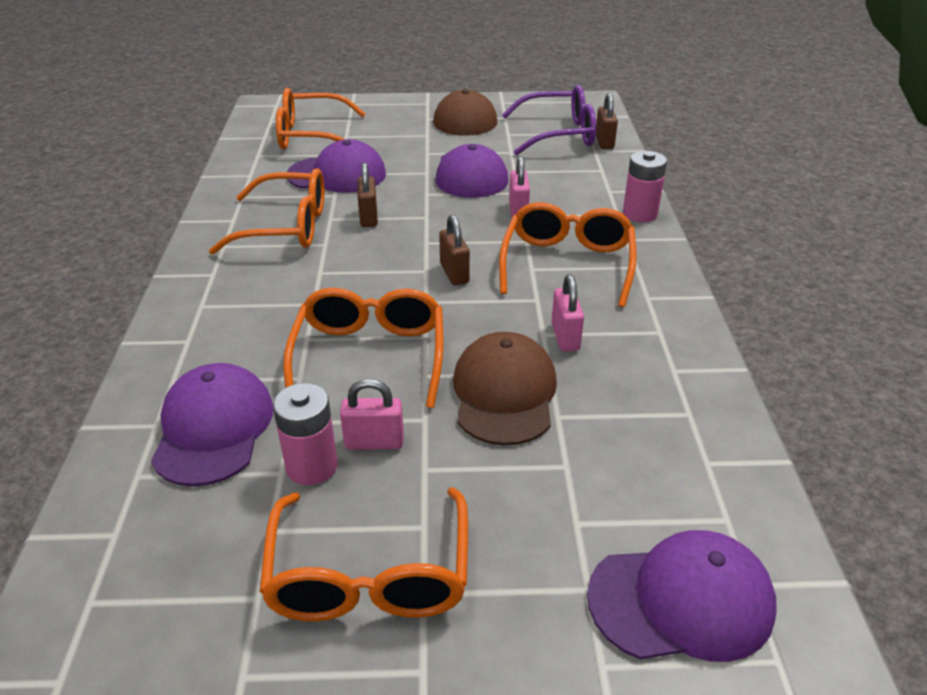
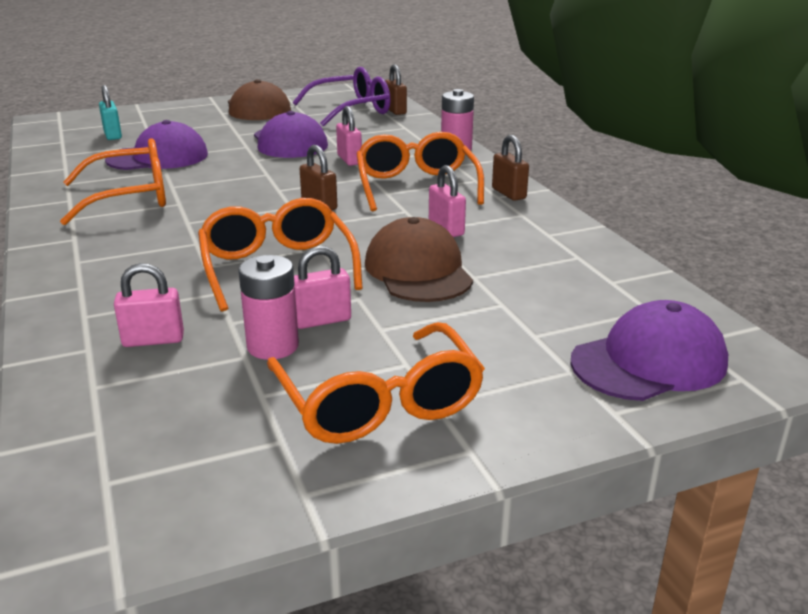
camera: 20 degrees left, 10 degrees down
(213, 428) = (153, 340): purple cap -> pink padlock
(312, 136) = (112, 135): orange glasses -> turquoise padlock
(368, 217) = (210, 181): brown padlock -> brown padlock (508, 193)

